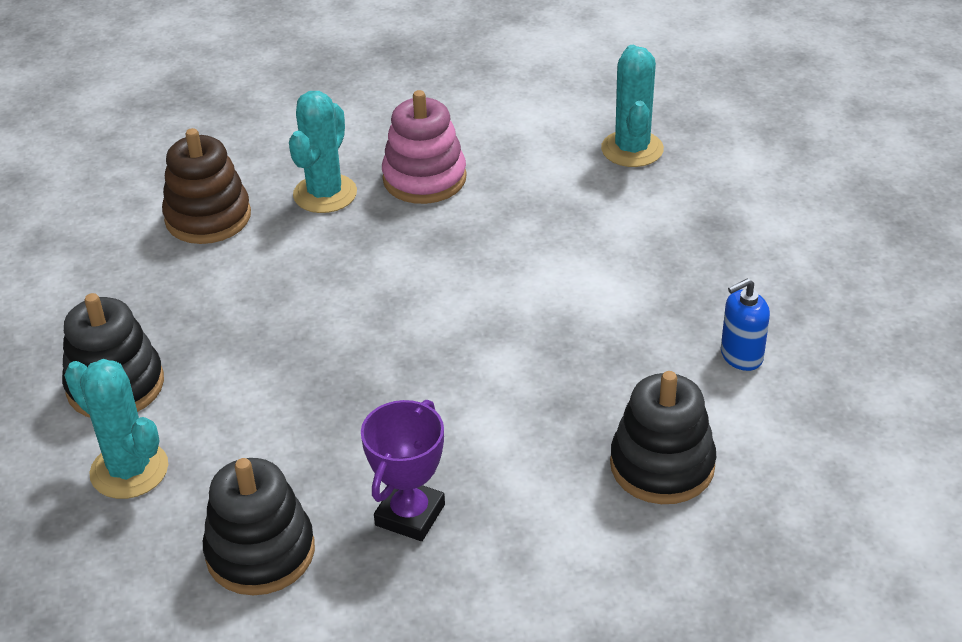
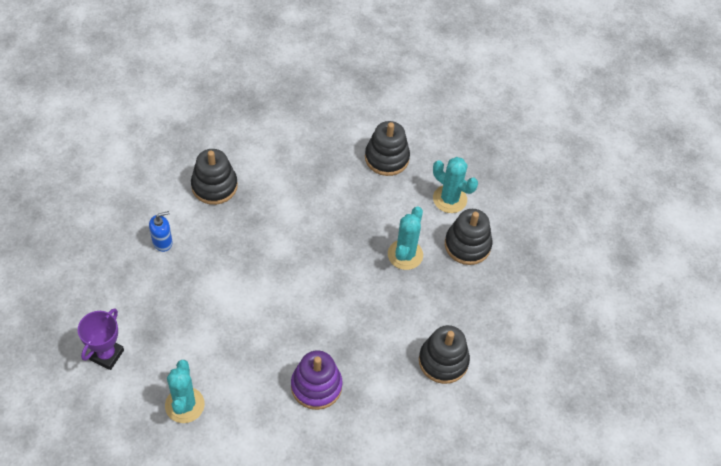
camera: 175 degrees right, 15 degrees up
(208, 217) = (443, 361): brown stacking toy -> black stacking toy
(325, 194) = (376, 376): turquoise cactus -> turquoise cactus (405, 255)
(410, 515) = (325, 170): purple trophy -> purple trophy (106, 355)
(424, 178) = (316, 386): pink stacking toy -> purple stacking toy

